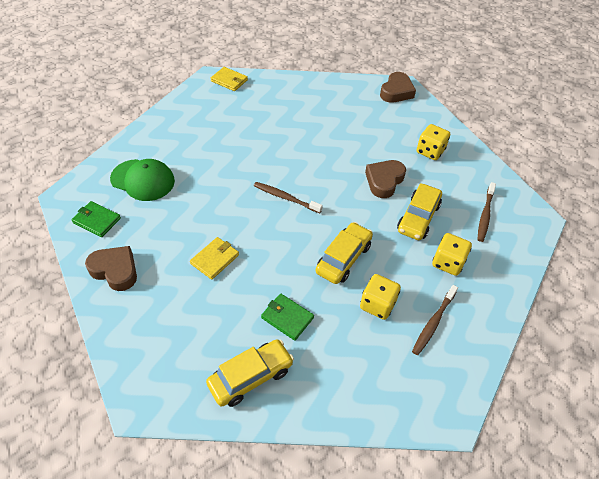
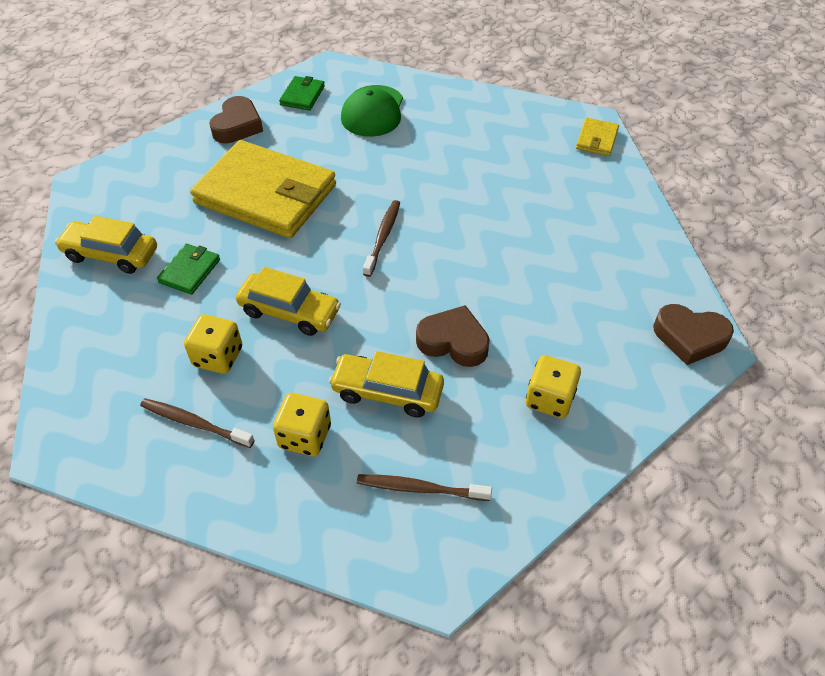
camera: 80 degrees right, 0 degrees up
(215, 259) = (266, 194): yellow wallet -> yellow wallet, size x2.40
(251, 377) = (111, 254): yellow car -> yellow car turned 150 degrees clockwise

